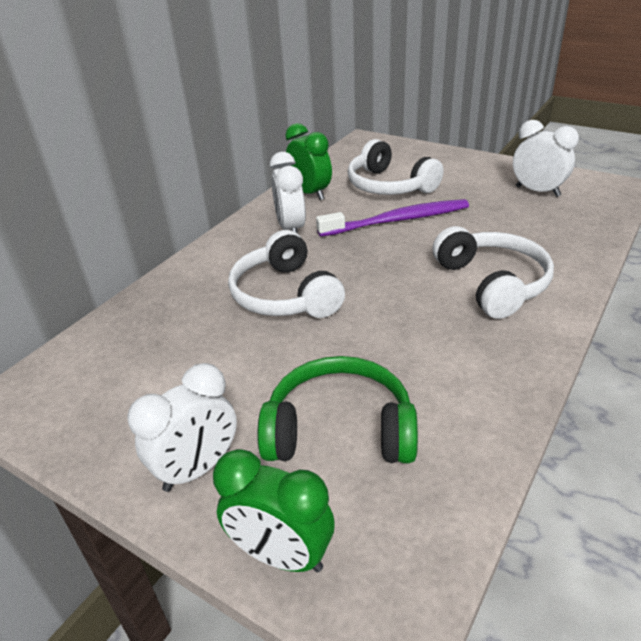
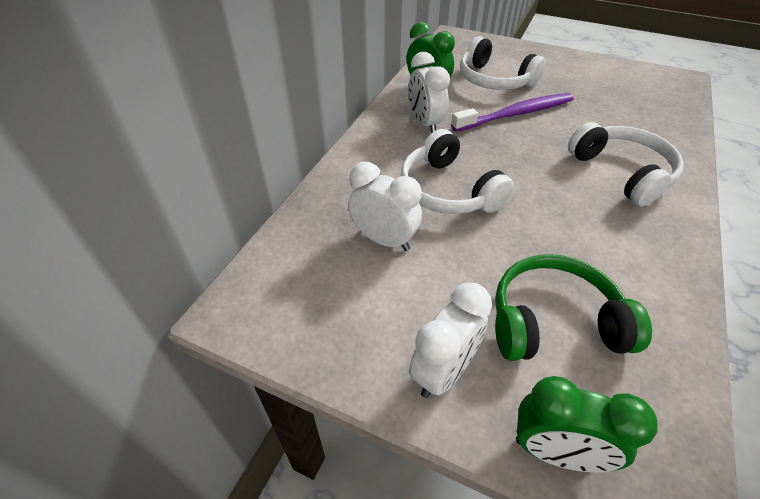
camera: 10 degrees left, 10 degrees up
(537, 191) = (621, 84): white clock -> white clock (384, 240)

